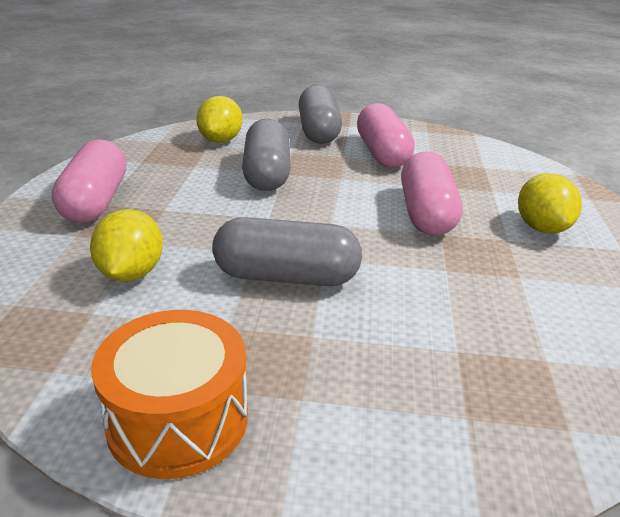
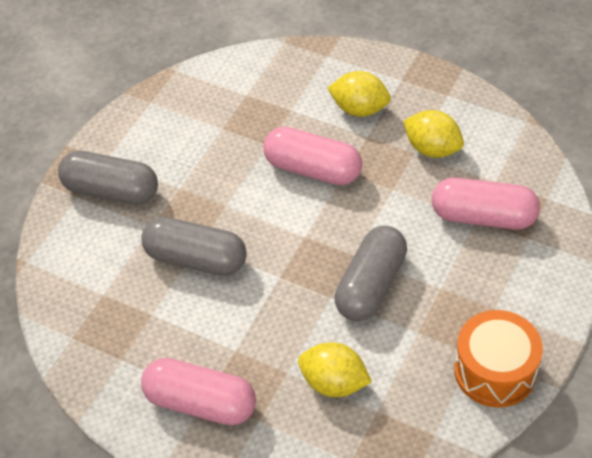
camera: 65 degrees left, 20 degrees up
(220, 140) = (96, 281): yellow lemon -> yellow lemon (432, 149)
(382, 154) = (188, 157): pink capsule -> pink capsule (483, 217)

